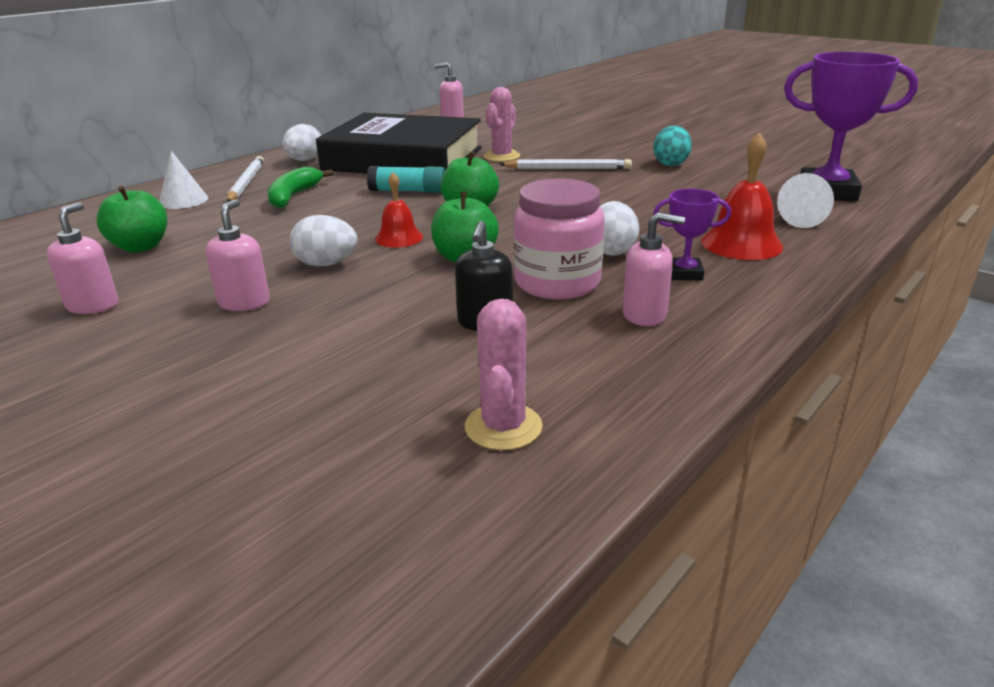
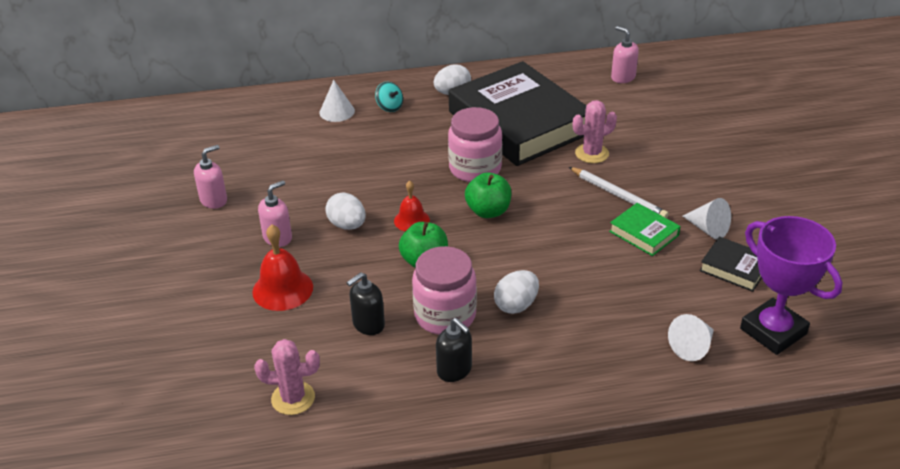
camera: 40 degrees right, 10 degrees up
(140, 247) = (275, 154): green apple -> none
(246, 183) = (389, 107): white pencil -> turquoise spinning top
(294, 196) = (401, 138): green banana -> none
(408, 191) = (475, 168): turquoise glue stick -> pink jar
(503, 427) = (293, 398): pink cactus -> pink cactus turned 45 degrees clockwise
(629, 179) = (644, 233): none -> green book
(645, 315) = (454, 370): pink soap dispenser -> black soap dispenser
(670, 164) = (708, 229): turquoise egg -> white cone
(684, 273) = (528, 352): purple trophy -> none
(731, 174) = (734, 268): none -> black book
(741, 244) = (608, 347): red bell -> red bell (282, 289)

